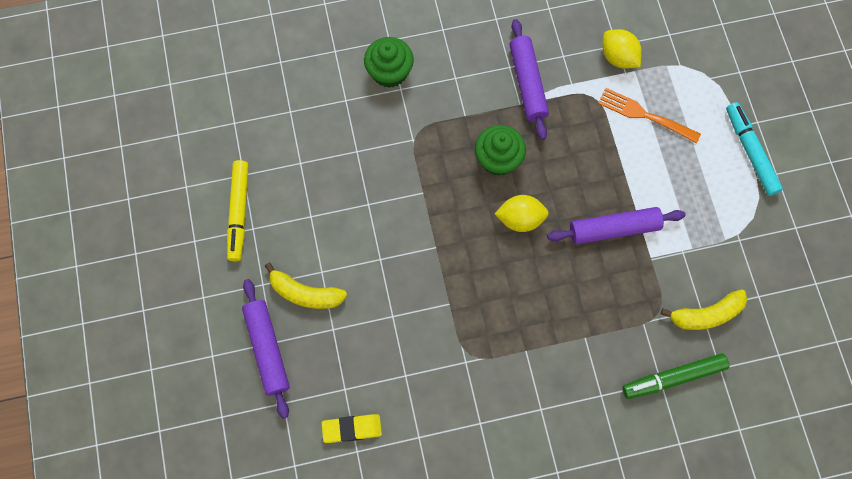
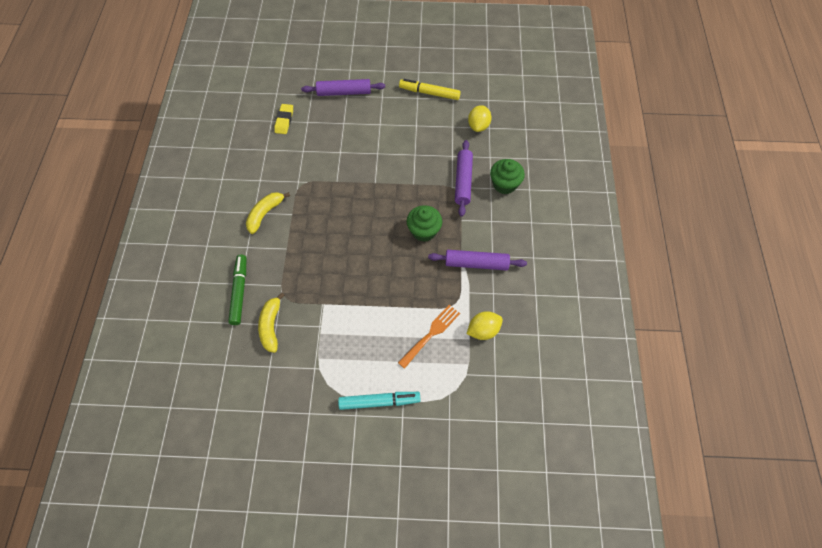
camera: 105 degrees right, 10 degrees down
(305, 293) = (369, 114): yellow banana -> yellow banana (265, 214)
(520, 219) = (377, 233): yellow lemon -> yellow lemon (478, 126)
(613, 229) = (351, 287): purple rolling pin -> purple rolling pin (463, 181)

